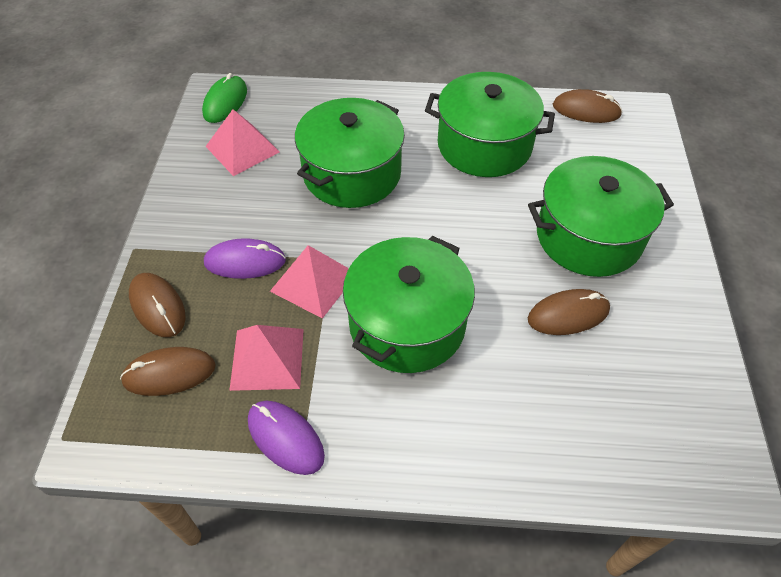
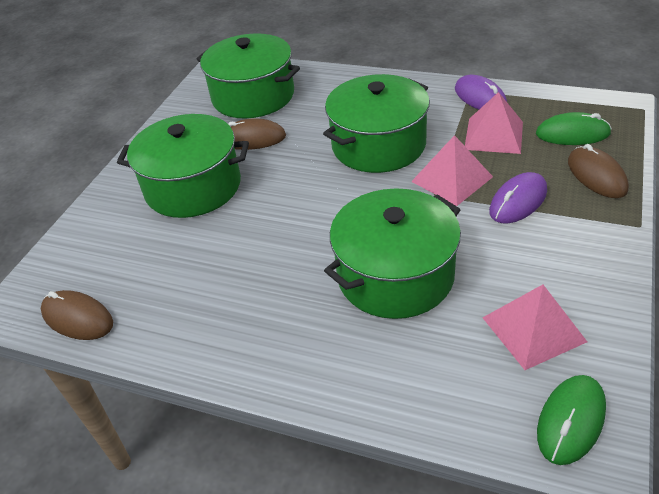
camera: 160 degrees left, 10 degrees down
(169, 373) = (572, 134): brown mouse -> green mouse
(245, 262) = (518, 201): purple mouse -> purple mouse turned 60 degrees counterclockwise
(484, 145) = (228, 289): green pot -> green pot (253, 96)

